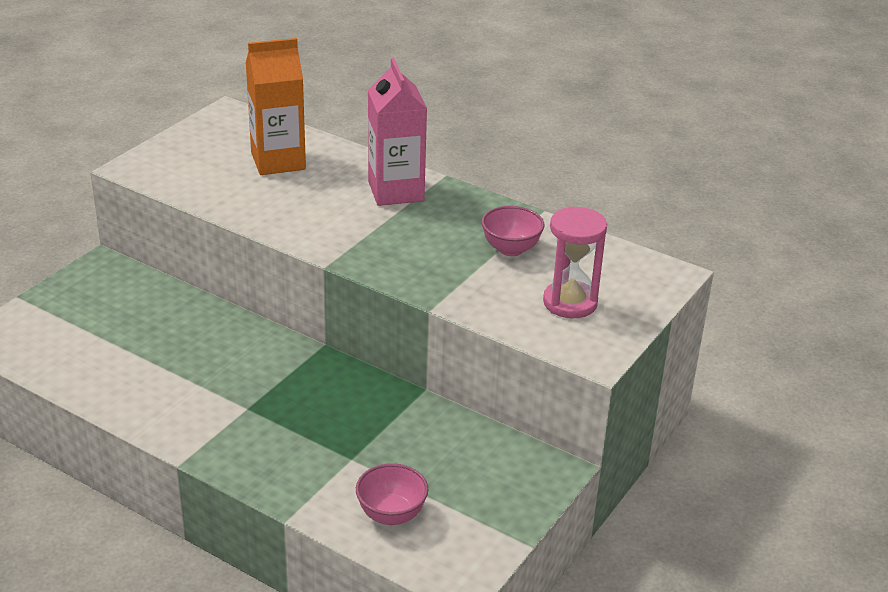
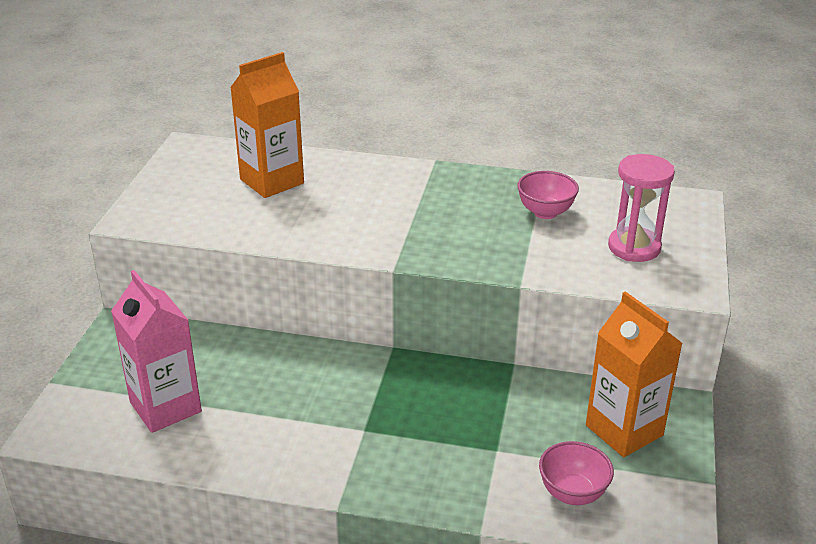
camera: 20 degrees left, 0 degrees up
(396, 191) = (403, 184): pink carton -> pink carton (165, 407)
(483, 476) = (624, 430): none -> orange carton

